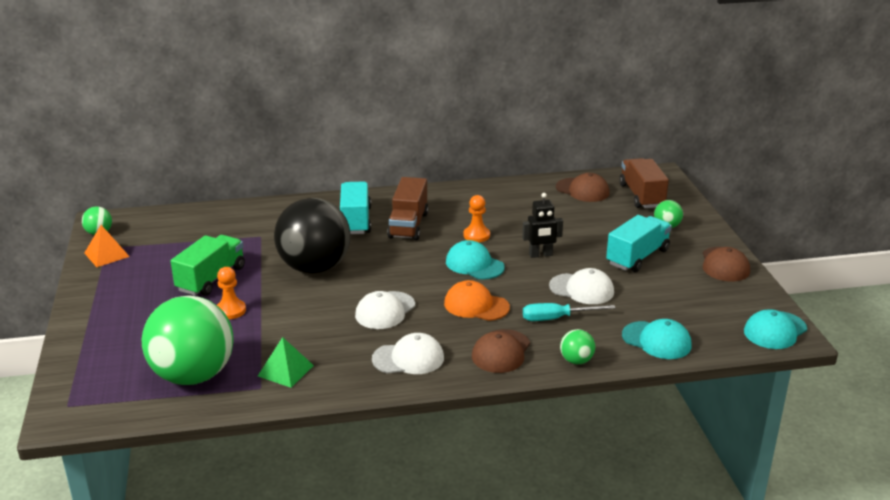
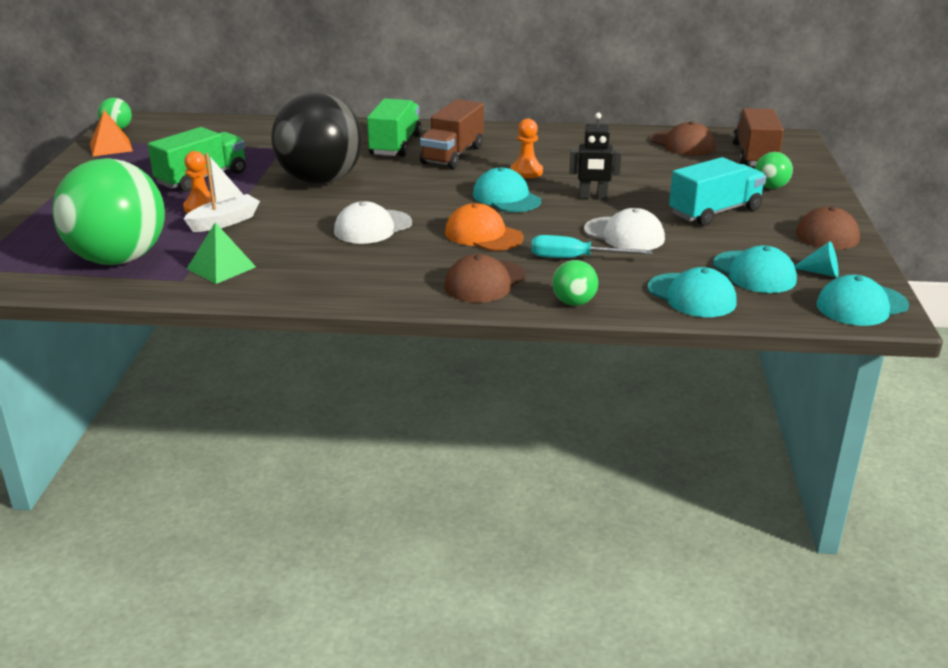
camera: 15 degrees right, 0 degrees up
(259, 323) = (224, 222): none -> white boat
(355, 221) = (395, 145): turquoise truck -> green truck
(408, 358) = (369, 274): white cap -> none
(690, 312) = (754, 272): none -> turquoise cap
(735, 304) = (821, 272): none -> turquoise cone

